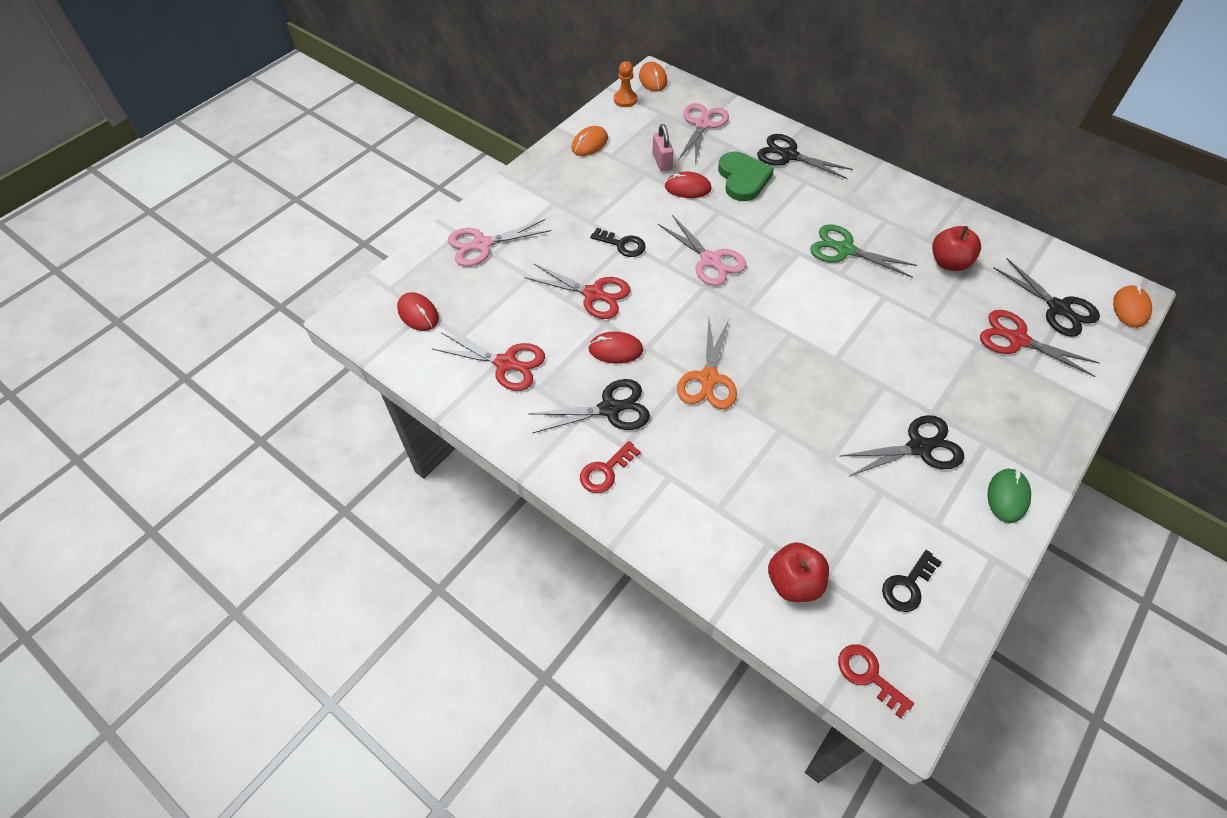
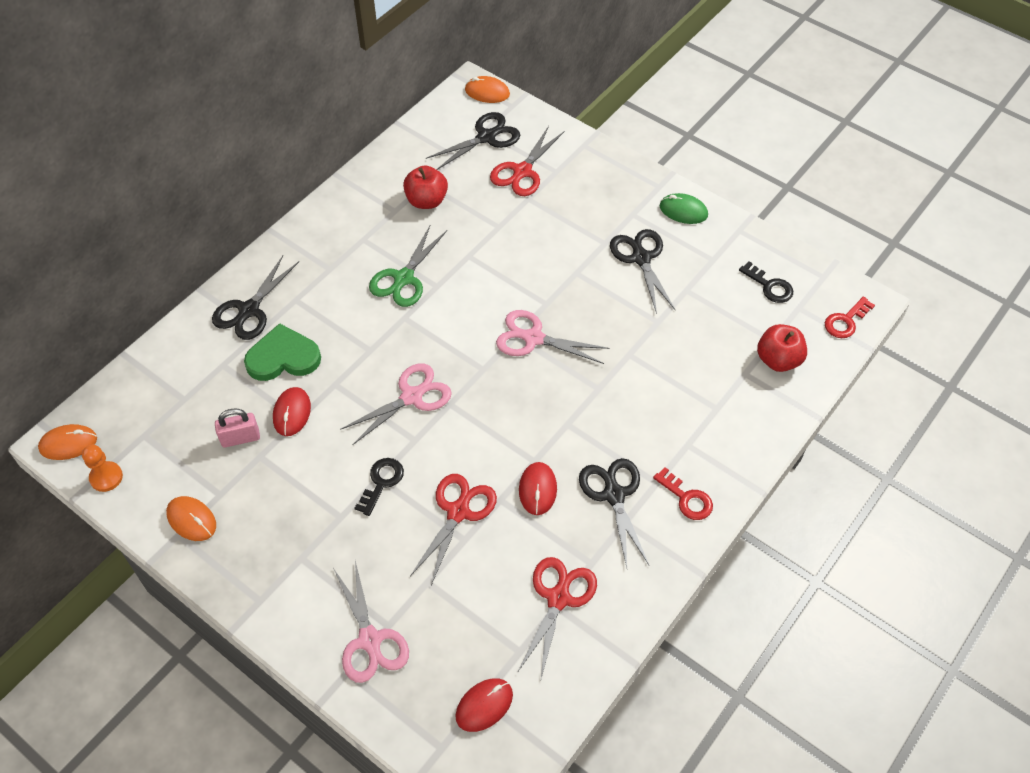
camera: 90 degrees left, 0 degrees up
(702, 125) = (176, 392): pink scissors -> pink scissors (533, 338)
(709, 378) = (573, 407): orange scissors -> none

